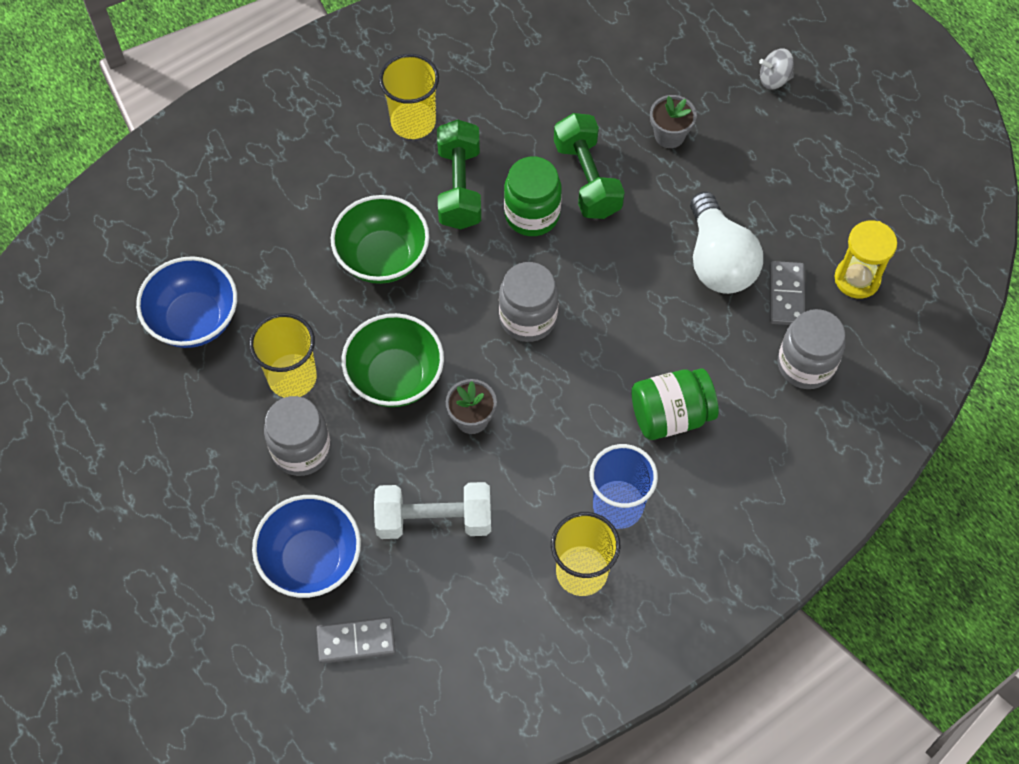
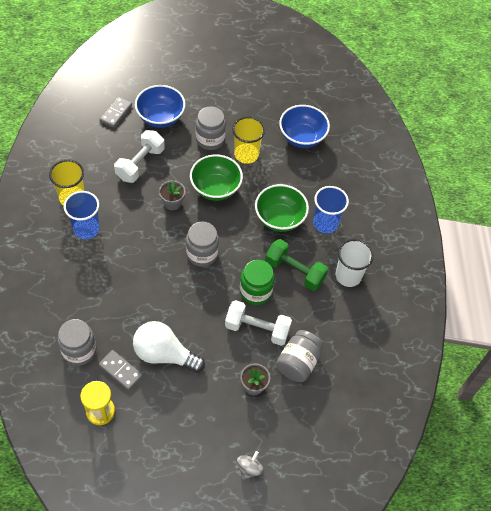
camera: 120 degrees right, 5 degrees down
(343, 196) = (325, 223): none -> blue cup
(413, 122) = (348, 276): yellow cup -> white cup
(587, 179) = (257, 329): green dumbbell -> white dumbbell
(595, 107) = (298, 363): none -> grey jar
(671, 415) = (106, 276): green jar -> none

